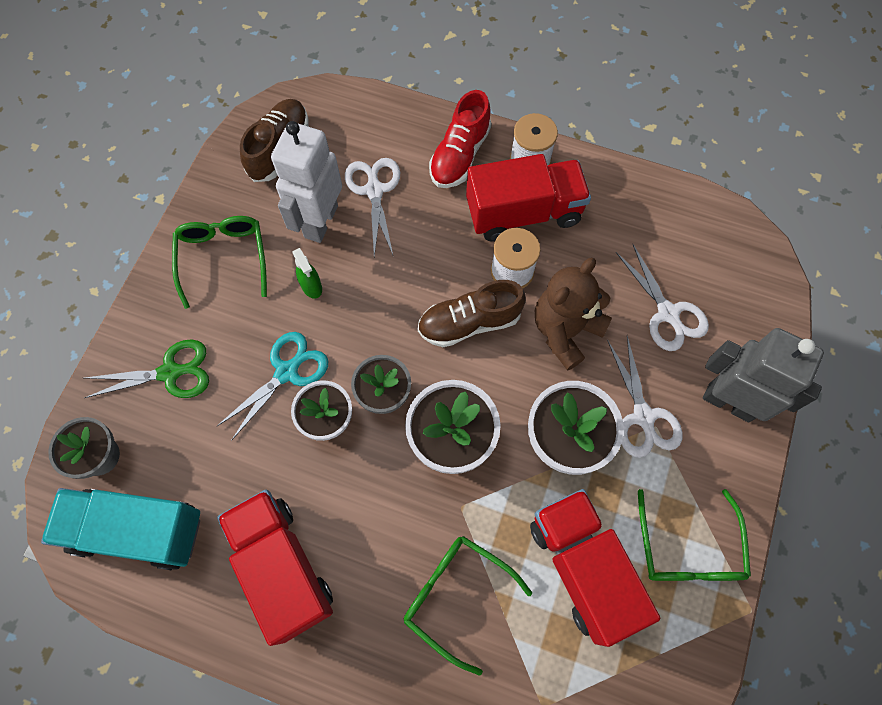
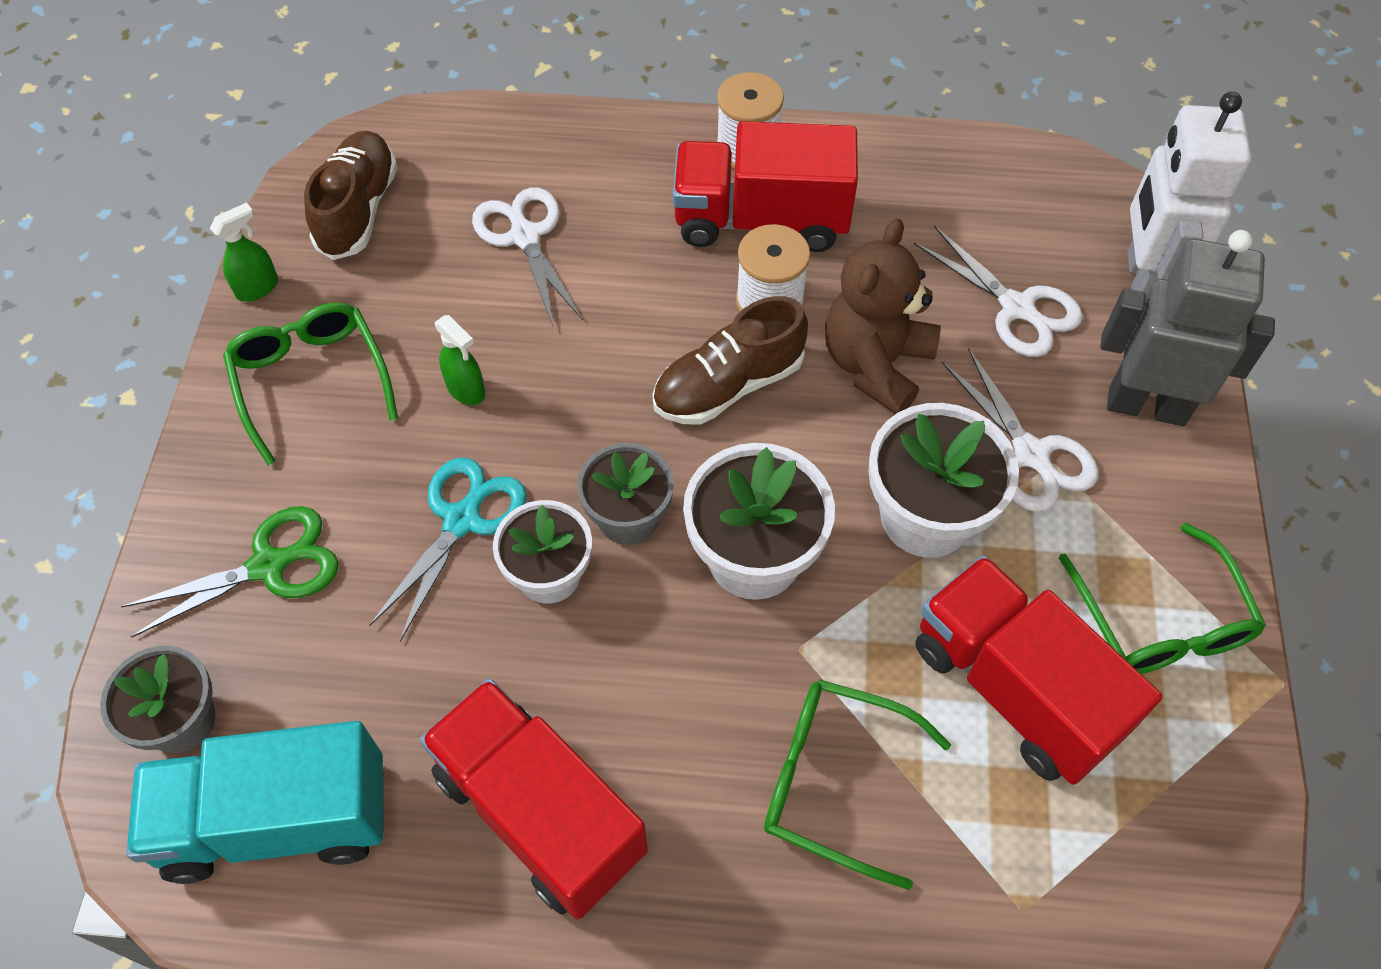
camera: 15 degrees left, 10 degrees down
(207, 188) = (258, 288): none -> green spray bottle
(320, 221) = (453, 296): white robot -> white robot (1142, 280)
(459, 155) = (641, 164): red shoe -> none
(523, 212) = (761, 220): red truck -> red truck turned 150 degrees counterclockwise

